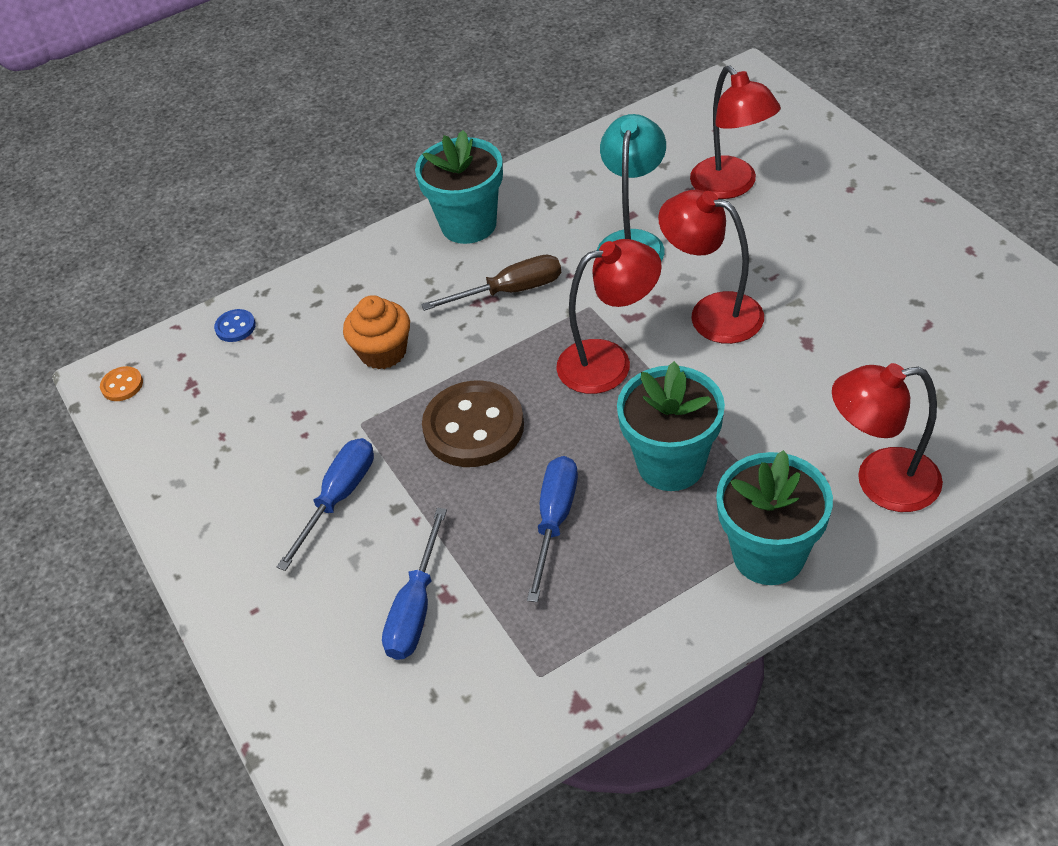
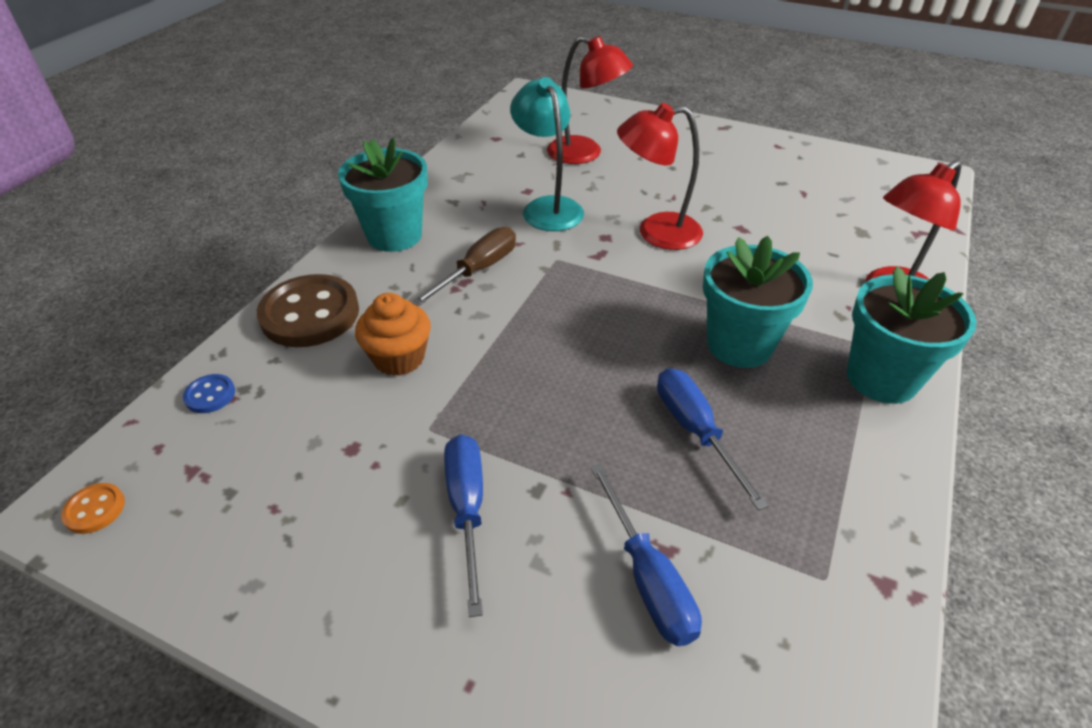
camera: 40 degrees left, 5 degrees down
(473, 427) = (546, 385): brown button -> brown button (310, 314)
(609, 362) = (613, 291): red lamp -> none

